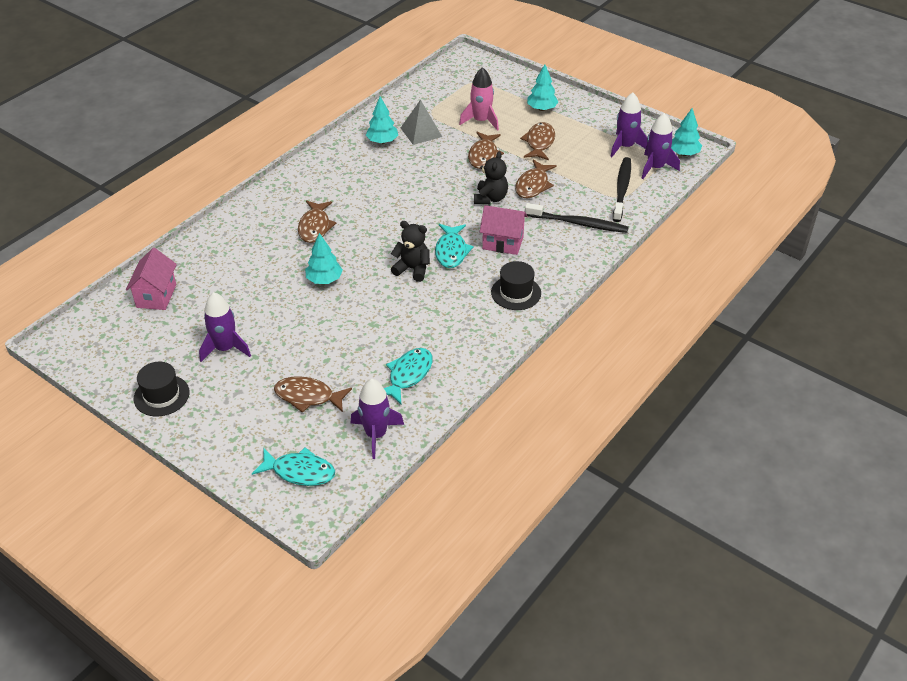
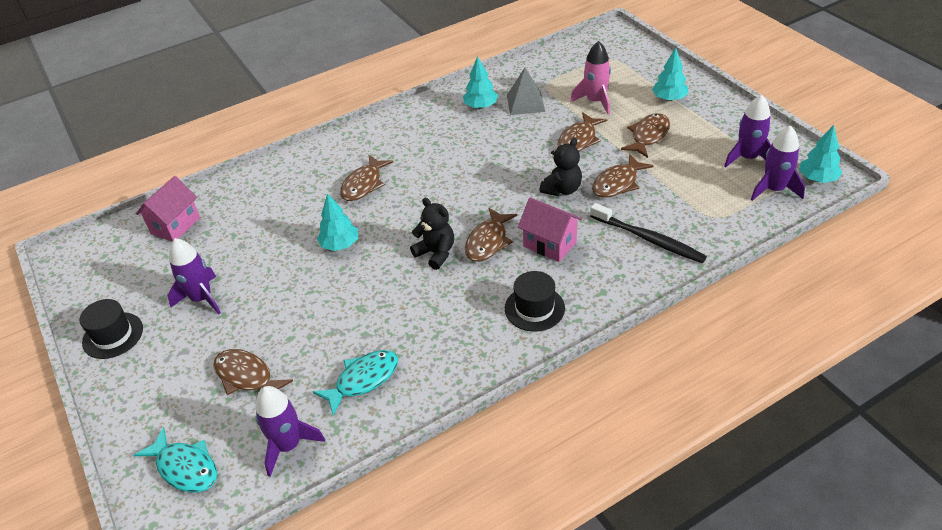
camera: 25 degrees right, 0 degrees up
(451, 251) = (488, 241): turquoise fish -> brown fish
(622, 189) = (720, 208): black toothbrush -> none

